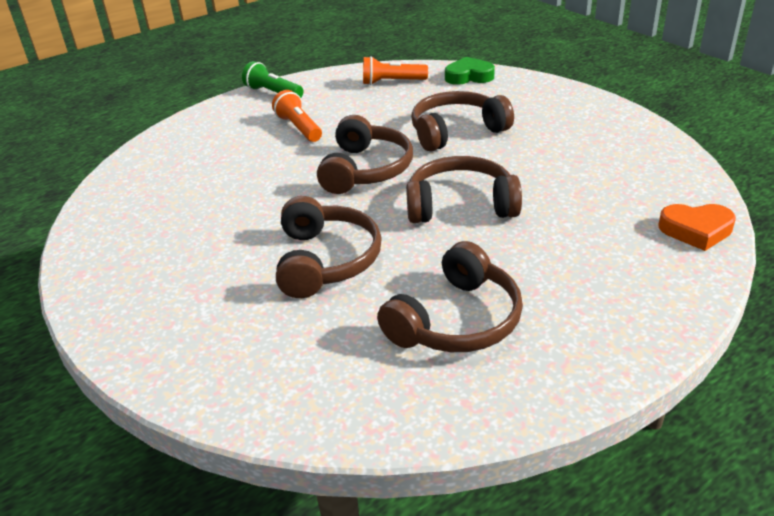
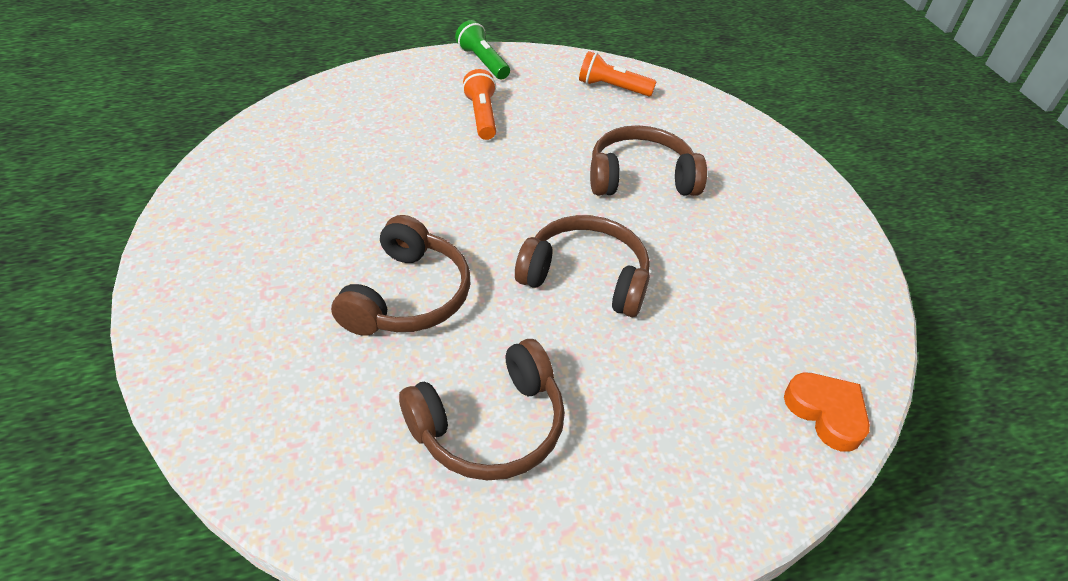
camera: 15 degrees right, 10 degrees up
(366, 170) = (516, 194): brown headphones -> none
(469, 76) = (699, 107): green heart -> none
(696, 230) = (826, 413): orange heart -> orange heart turned 150 degrees counterclockwise

